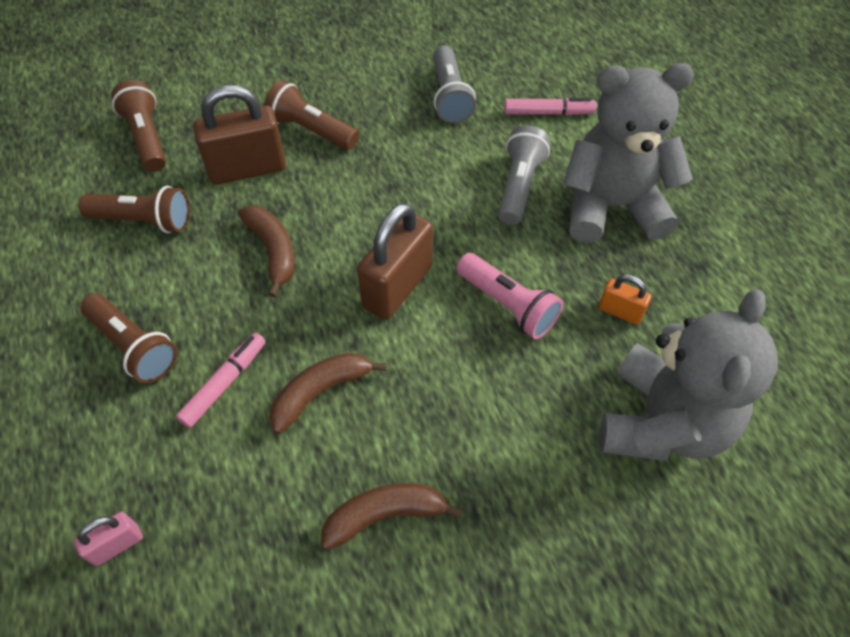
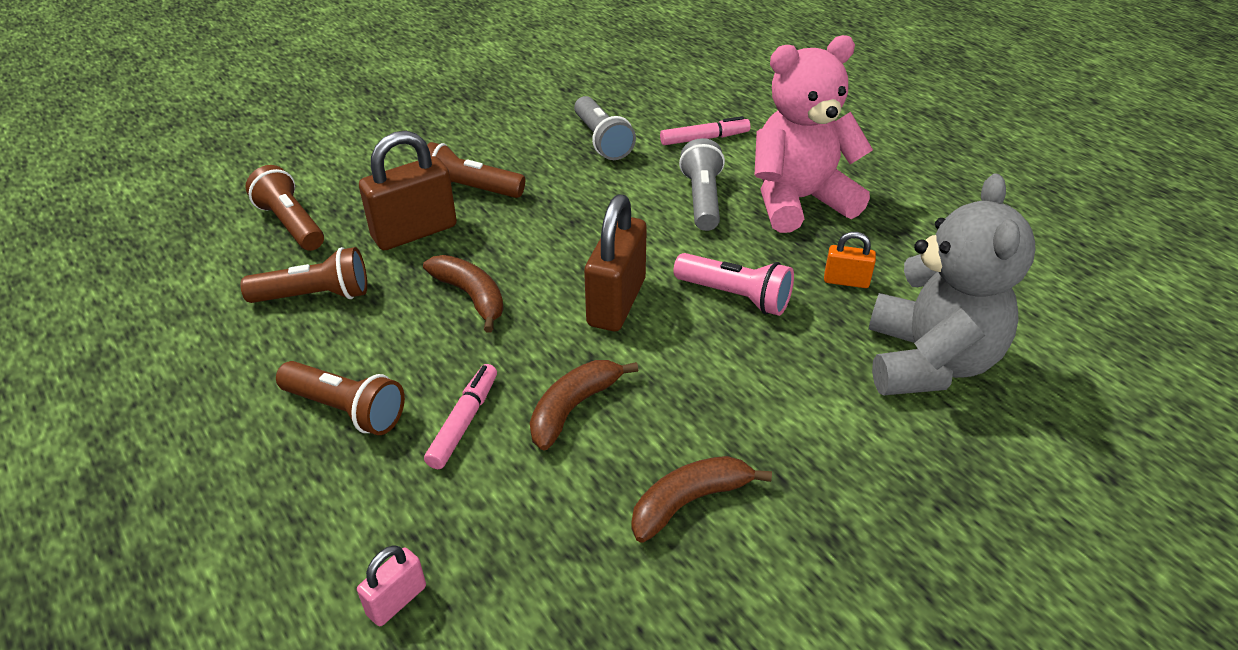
camera: 15 degrees left, 15 degrees down
(611, 206) = (799, 200): grey teddy bear -> pink teddy bear

